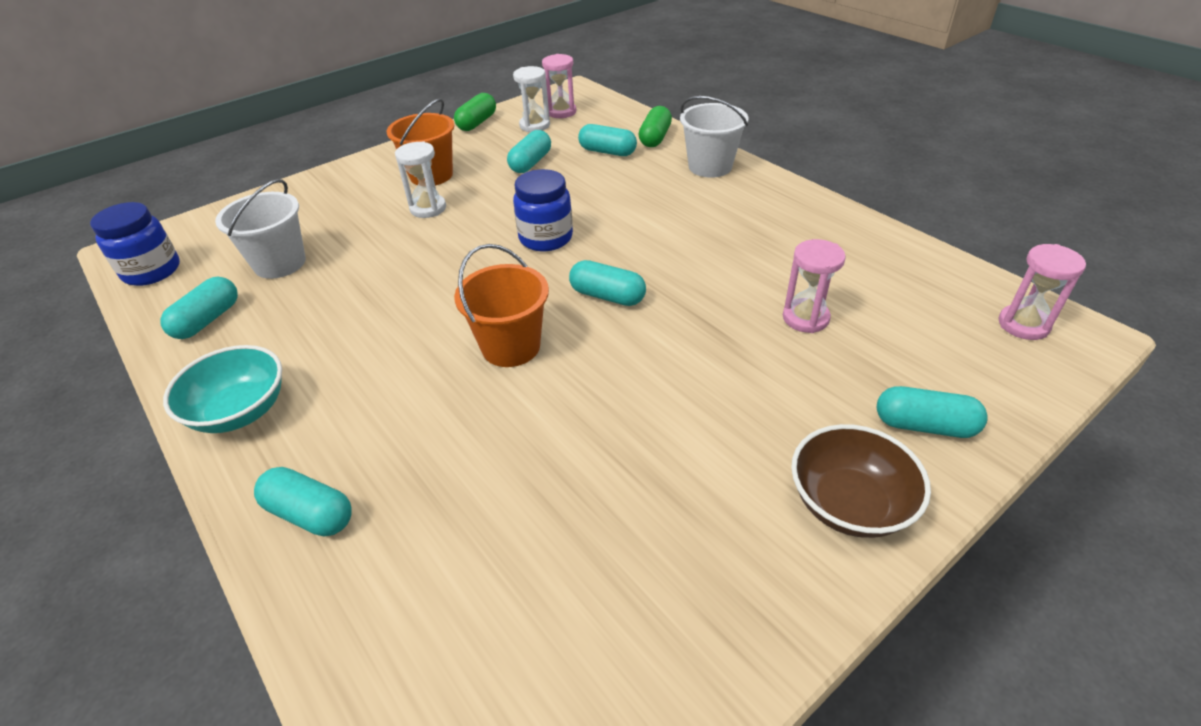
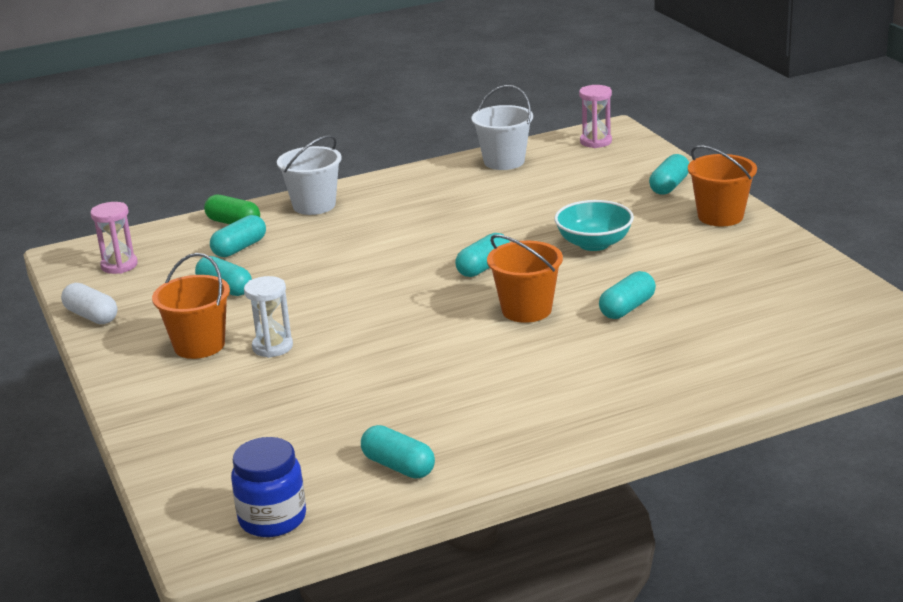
camera: 75 degrees left, 15 degrees down
(240, 411) = (549, 432): turquoise bowl -> turquoise bowl (594, 243)
(280, 263) = (318, 431): white bucket -> white bucket (504, 161)
(310, 514) = (674, 390): turquoise capsule -> turquoise capsule (627, 308)
(477, 123) = (91, 316): green capsule -> white capsule
(534, 125) = (137, 282): white hourglass -> none
(546, 238) = (377, 288): blue jar -> none
(805, 318) = (553, 201): pink hourglass -> none
(849, 504) = (720, 216): brown bowl -> orange bucket

